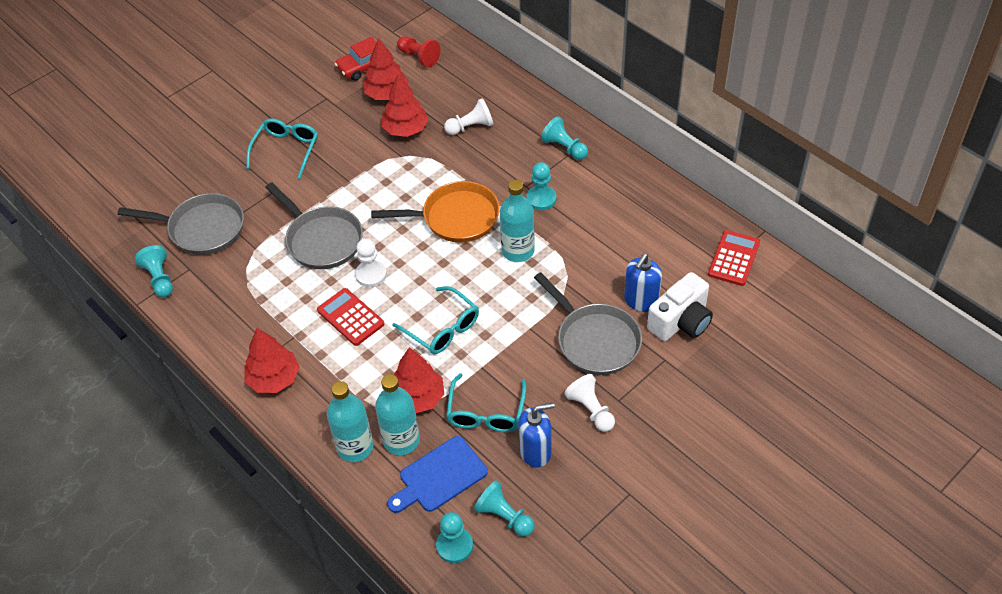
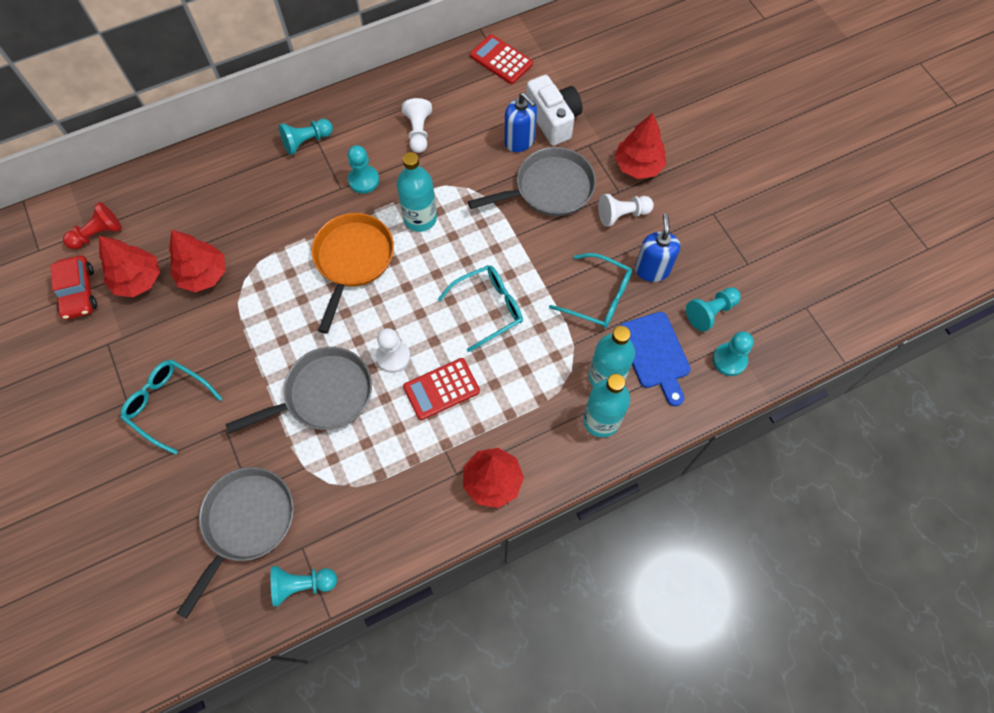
camera: 75 degrees left, 15 degrees up
(417, 398) = (562, 351): red tree -> red tree (638, 166)
(471, 127) = (234, 213): white pawn -> white pawn (418, 132)

